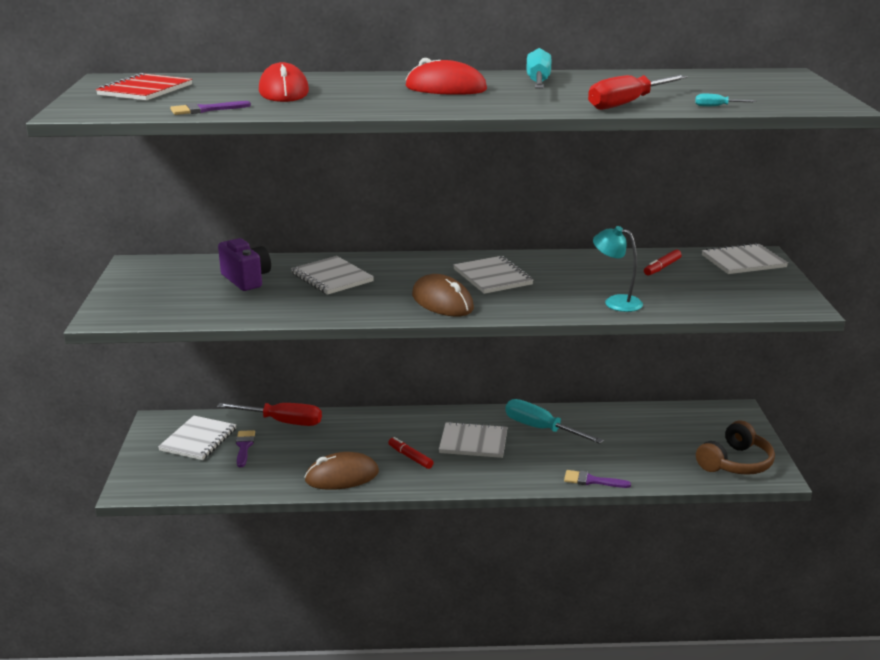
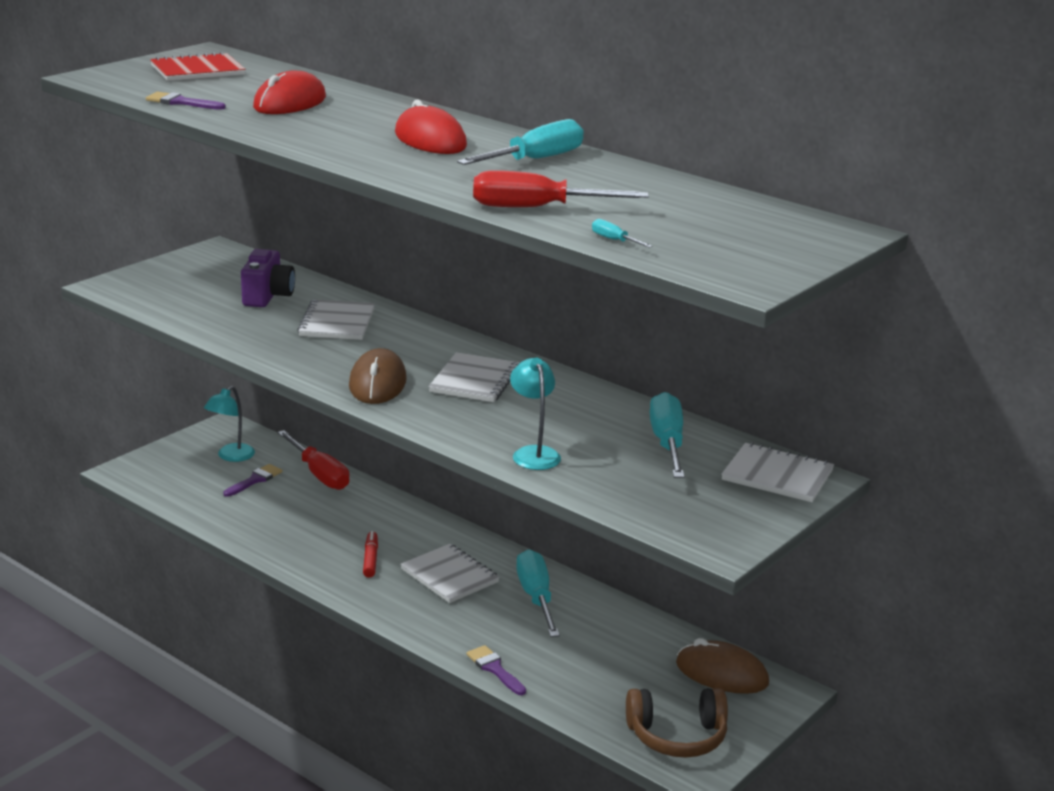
camera: 40 degrees right, 0 degrees up
(198, 440) = (231, 456): white notebook -> turquoise lamp
(342, 476) = (287, 545): brown mouse -> brown mouse (721, 673)
(662, 267) = (667, 443): red marker -> turquoise screwdriver

